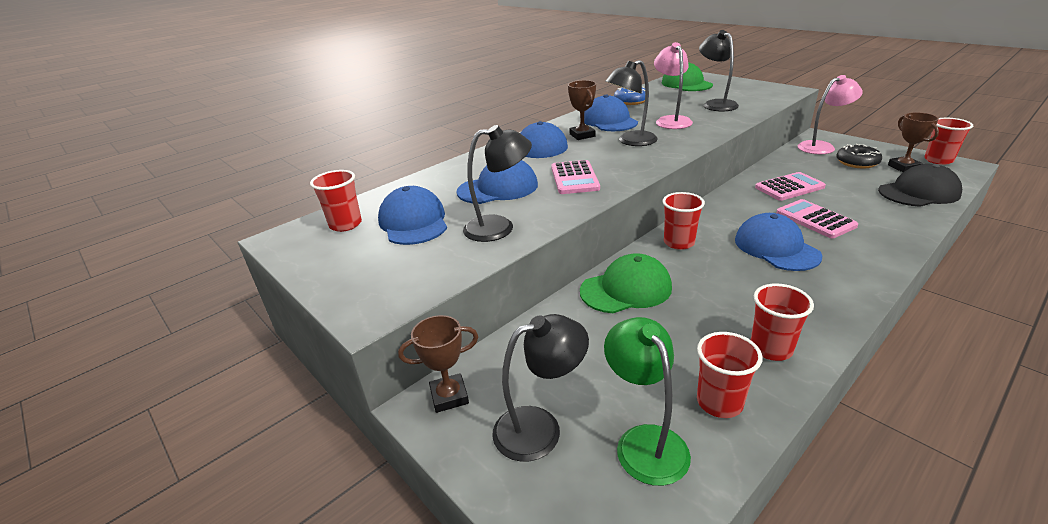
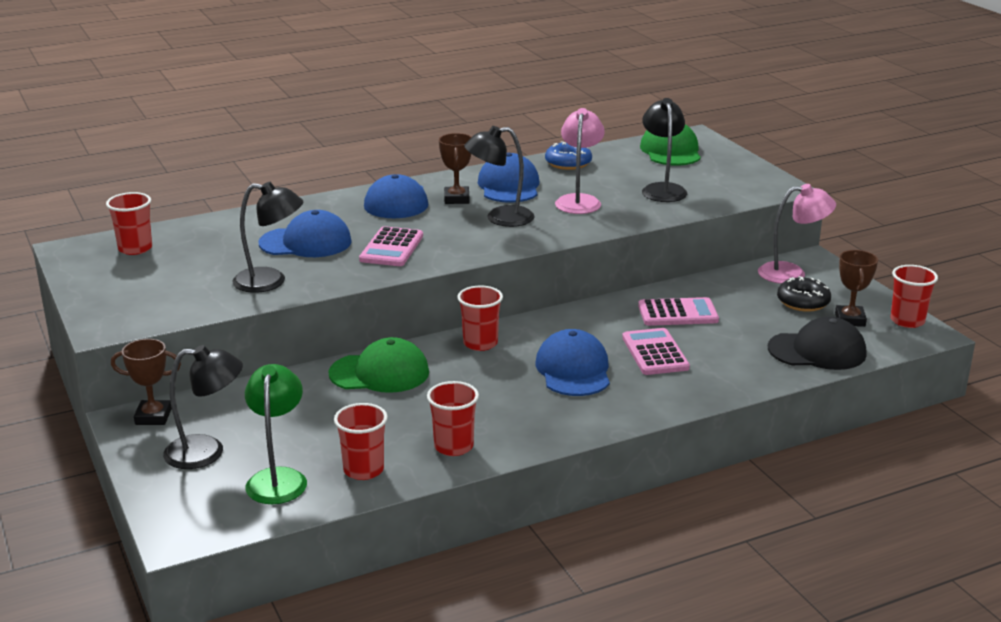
camera: 15 degrees right, 5 degrees down
(413, 222) = (198, 259): blue cap -> none

